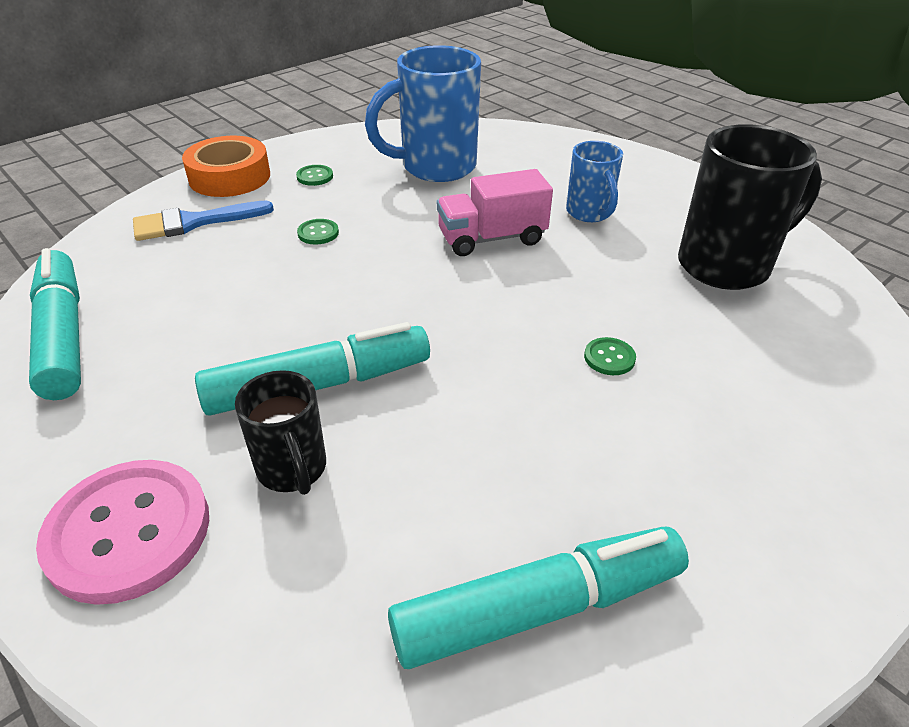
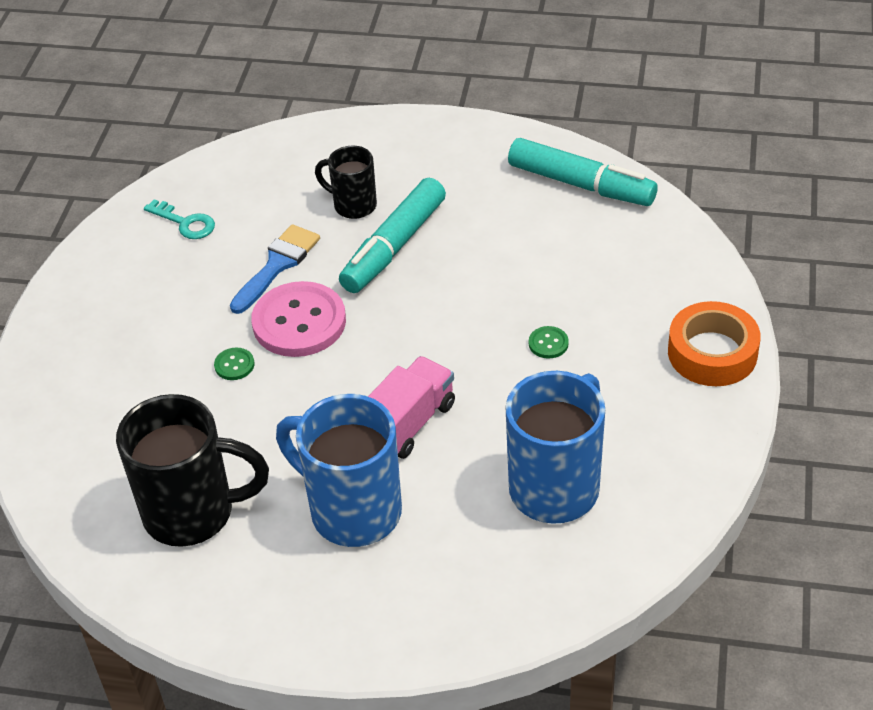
camera: 145 degrees right, 5 degrees up
(129, 532) = (393, 148): pink button -> pink button (299, 322)
(193, 222) = (654, 294): blue brush -> blue brush (277, 265)
(315, 176) = (644, 400): green button -> none
(539, 608) = (185, 223): turquoise marker -> turquoise key
(589, 213) = (352, 511): blue mug -> blue mug, size x1.78
(726, 265) = (192, 513): black mug -> black mug turned 120 degrees counterclockwise

